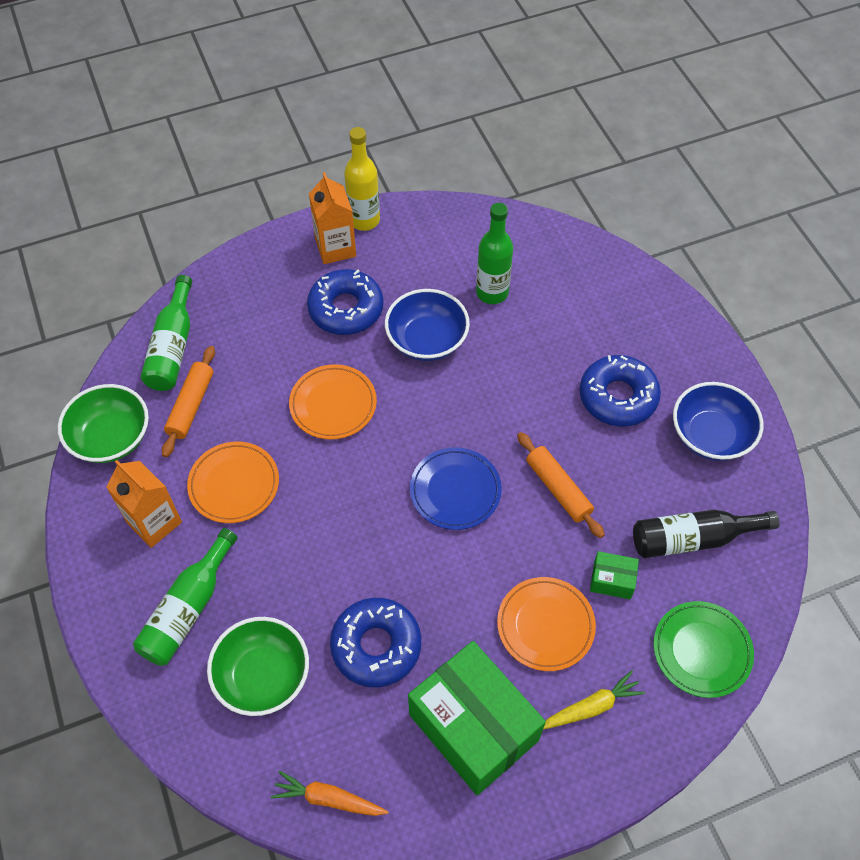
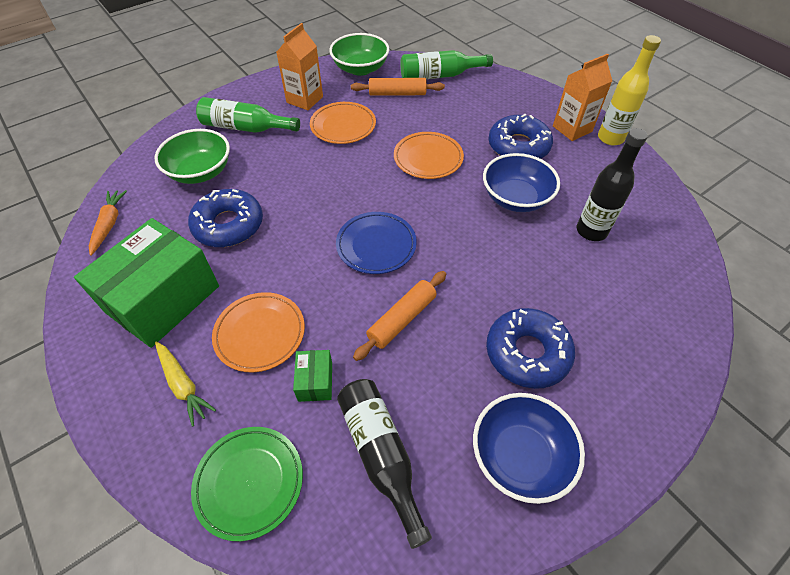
camera: 75 degrees right, 5 degrees down
(492, 293) = (591, 231): green bottle -> black bottle

